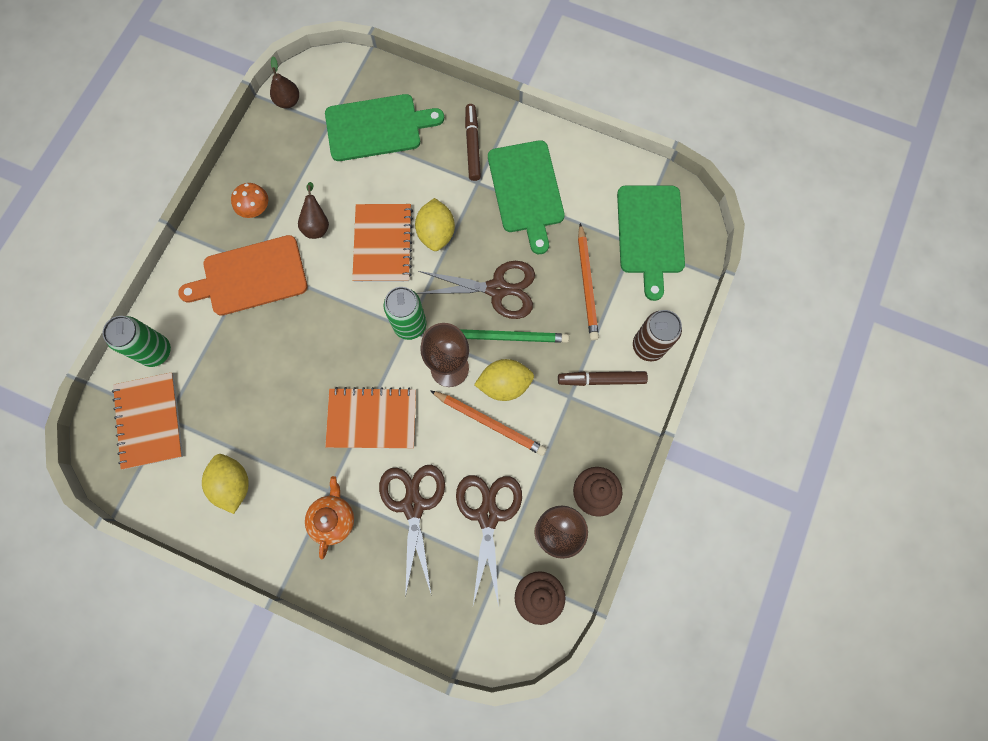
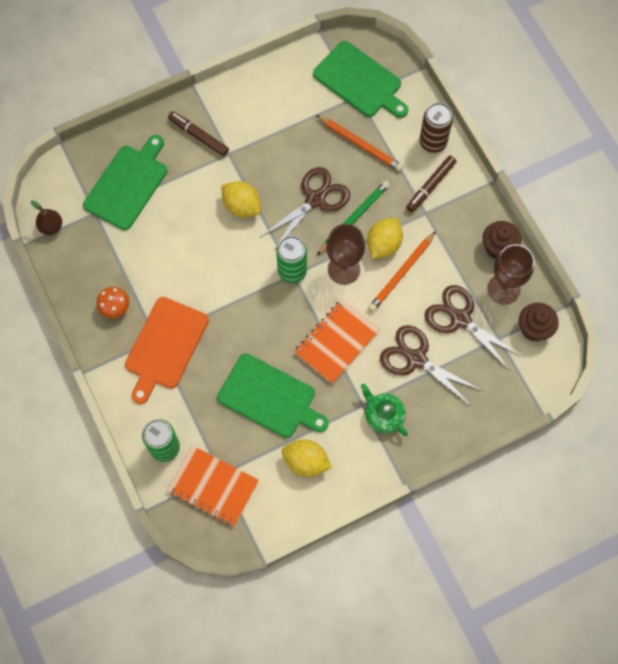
camera: 50 degrees left, 5 degrees down
(317, 225) = (165, 276): brown pear -> none
(333, 519) = (383, 415): orange teapot -> green teapot
(383, 244) = (219, 245): orange notebook -> none
(489, 423) = (401, 273): orange pencil -> orange pencil turned 150 degrees clockwise
(526, 191) = (262, 129): green cutting board -> green cutting board (270, 397)

